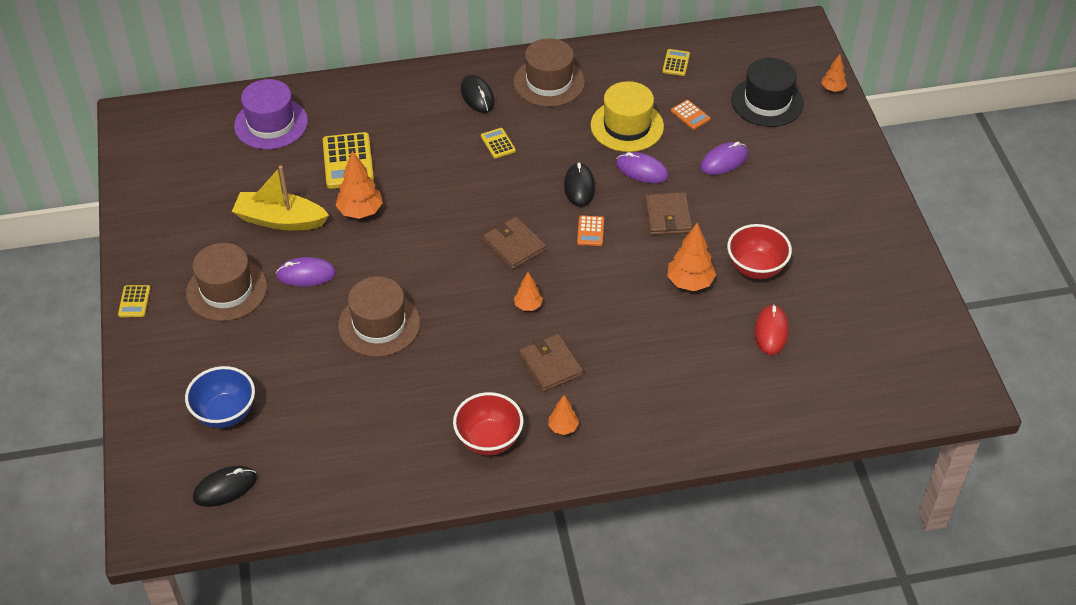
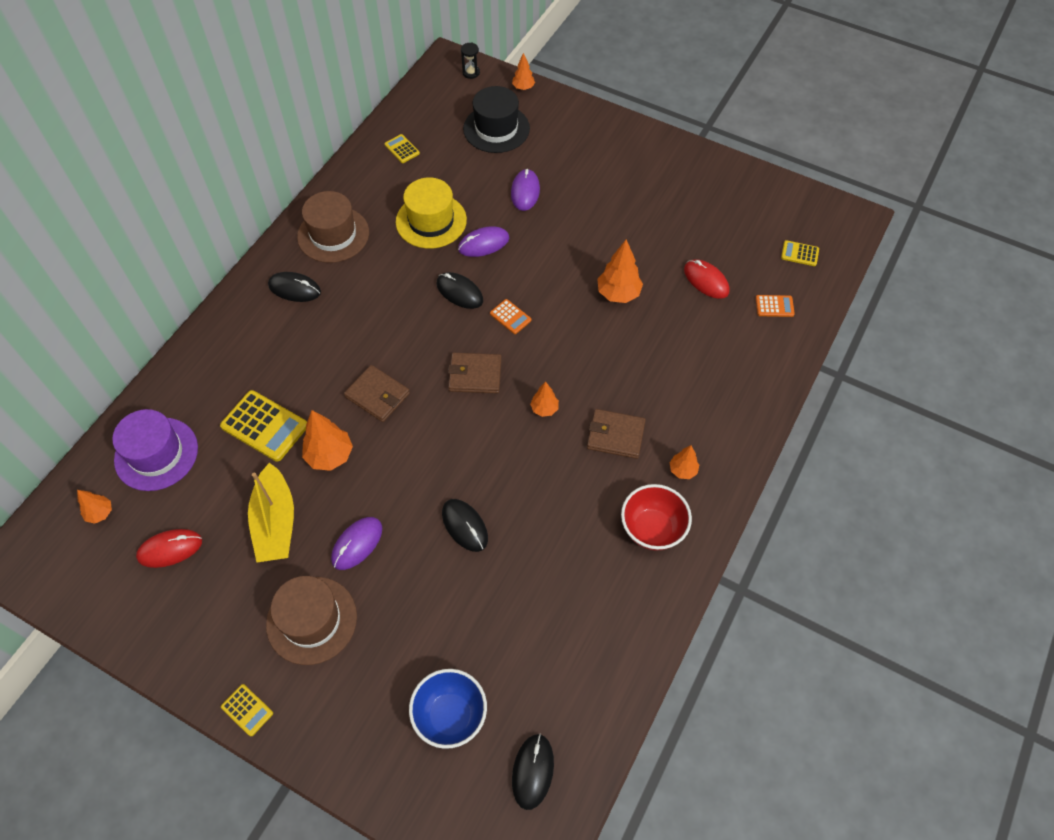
camera: 50 degrees left, 10 degrees up
(202, 129) = (100, 513): none -> orange tree
(209, 182) = (170, 549): none -> red mouse
(280, 220) = (275, 522): yellow boat -> yellow boat turned 60 degrees counterclockwise
(379, 324) = (464, 526): brown hat -> black mouse
(498, 143) = (360, 311): yellow calculator -> yellow calculator (799, 253)
(667, 216) = (543, 261): brown wallet -> brown wallet (377, 395)
(690, 115) = (461, 178): orange calculator -> orange calculator (774, 306)
(756, 268) = (641, 247): red bowl -> none
(806, 48) = (471, 73): none -> black hourglass

